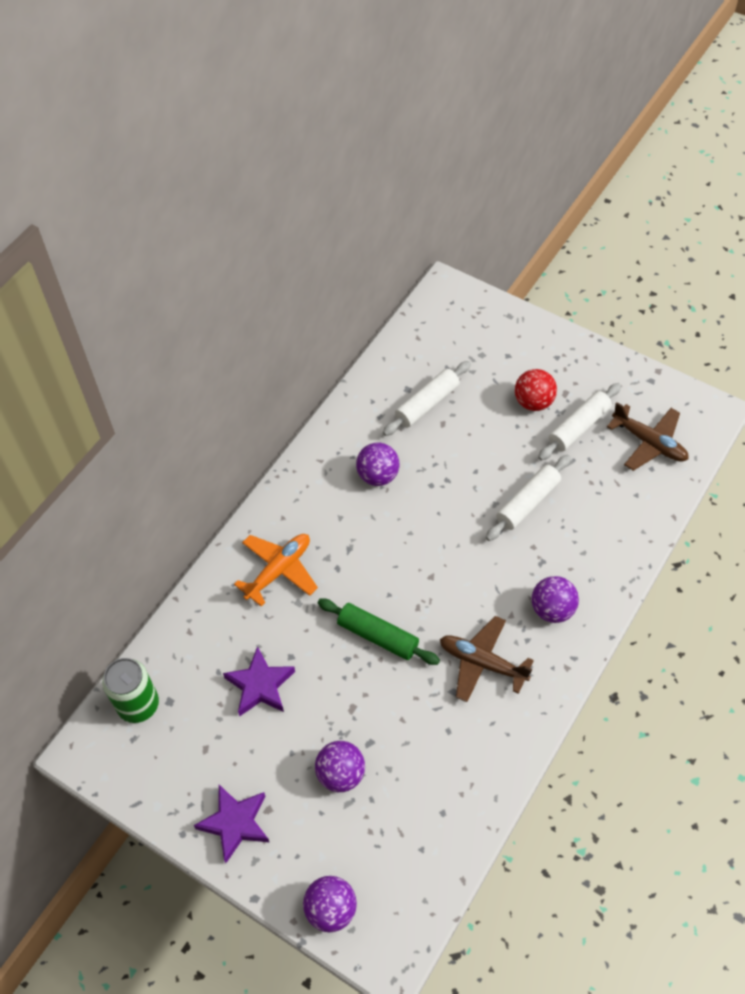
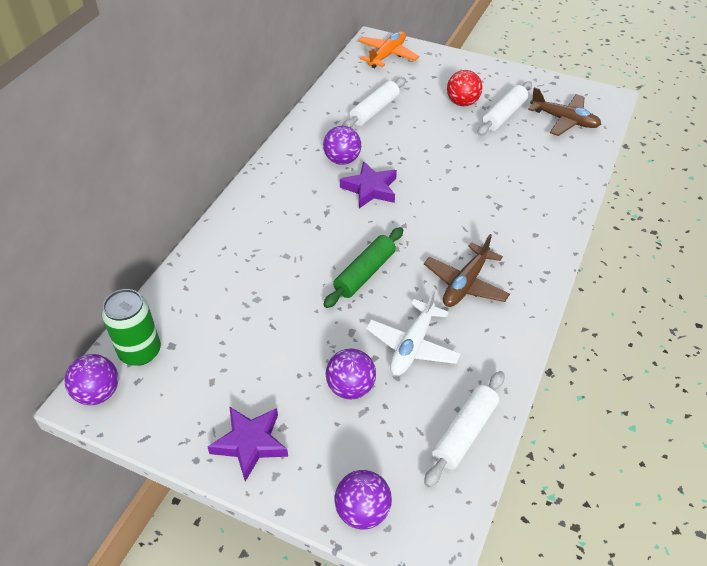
camera: 10 degrees left, 10 degrees down
(260, 685) = (260, 323): purple star -> purple star (370, 189)
(279, 570) = (265, 233): orange plane -> orange plane (387, 55)
(378, 636) = (365, 273): green rolling pin -> green rolling pin turned 75 degrees counterclockwise
(411, 733) = (412, 345): none -> white plane
(482, 662) = (465, 283): brown plane -> brown plane turned 75 degrees counterclockwise
(527, 503) = (475, 167): white rolling pin -> white rolling pin (464, 433)
(552, 609) = (517, 238): purple ball -> purple ball (98, 393)

